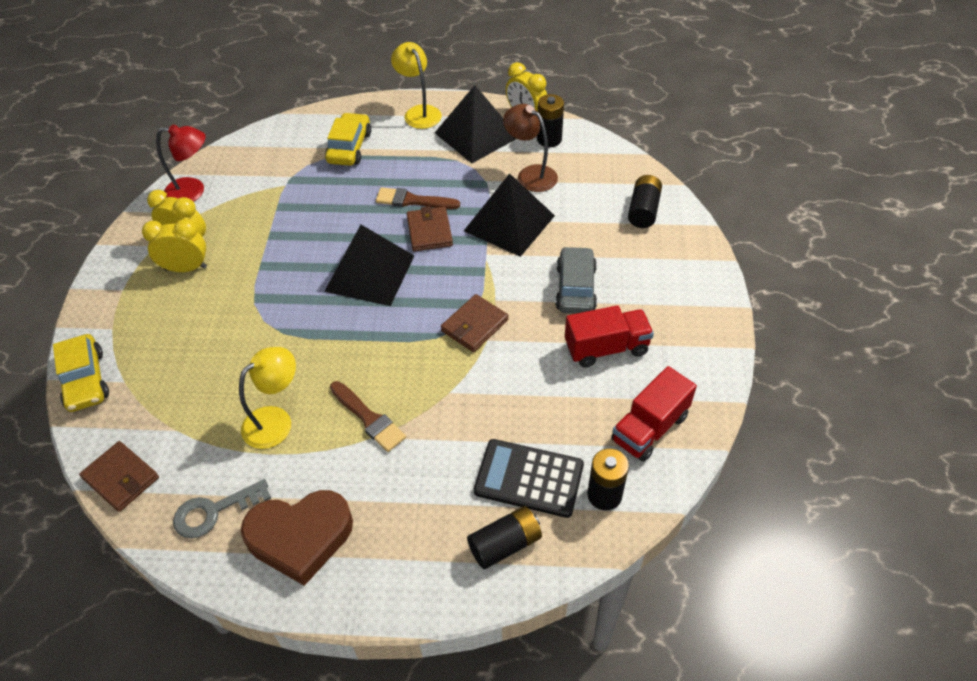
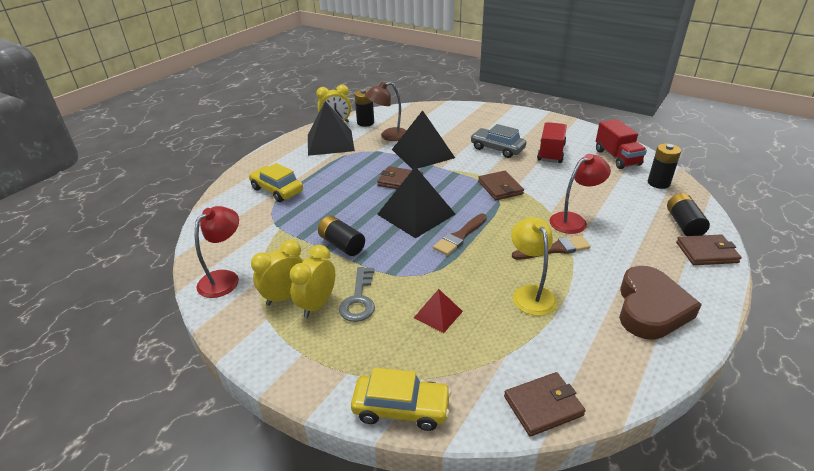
camera: 60 degrees left, 15 degrees down
(210, 358) = (438, 314): none -> red pyramid
(214, 511) = (607, 350): grey key -> grey key (359, 299)
(413, 200) = (364, 179): brown brush -> brown brush (460, 236)
(419, 112) = (280, 155): yellow lamp -> none
(442, 421) = (574, 220): none -> red lamp
(448, 581) = (706, 252): none -> brown wallet
(529, 478) = (636, 203): black calculator -> none
(643, 210) = (455, 115): black battery -> black battery (342, 244)

